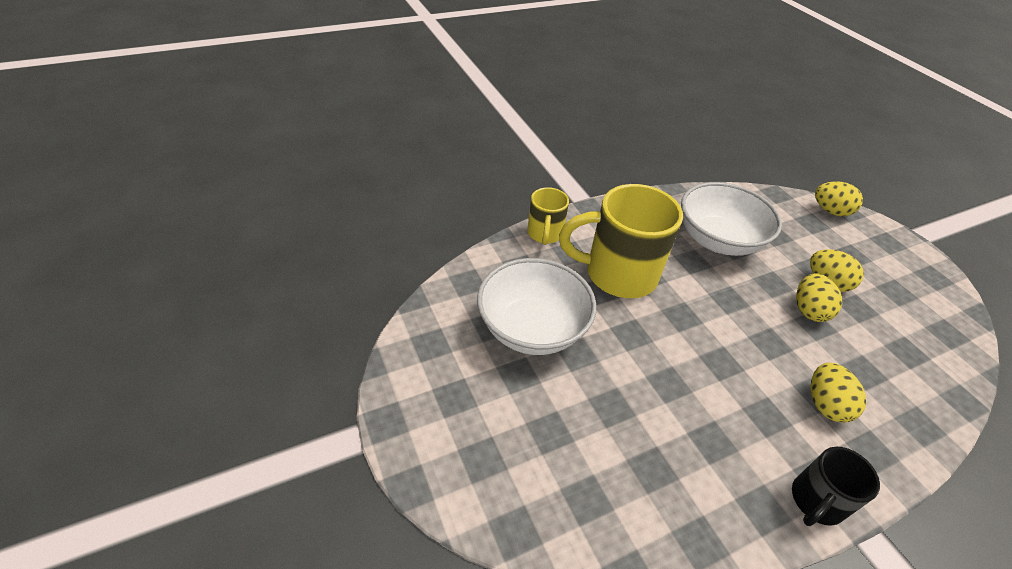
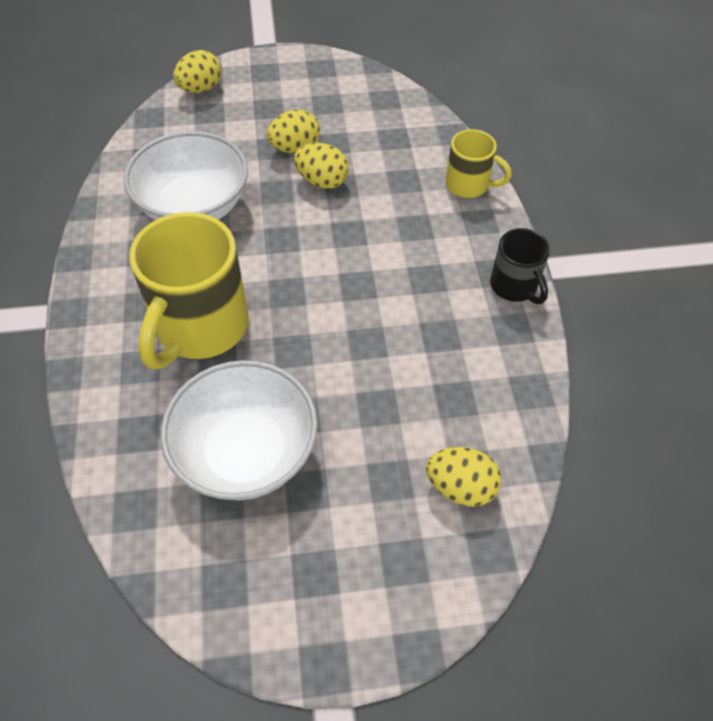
camera: 70 degrees left, 10 degrees up
(544, 234) = (92, 384): yellow mug -> yellow mug (468, 185)
(825, 404) = (428, 228): yellow egg -> yellow egg (460, 487)

